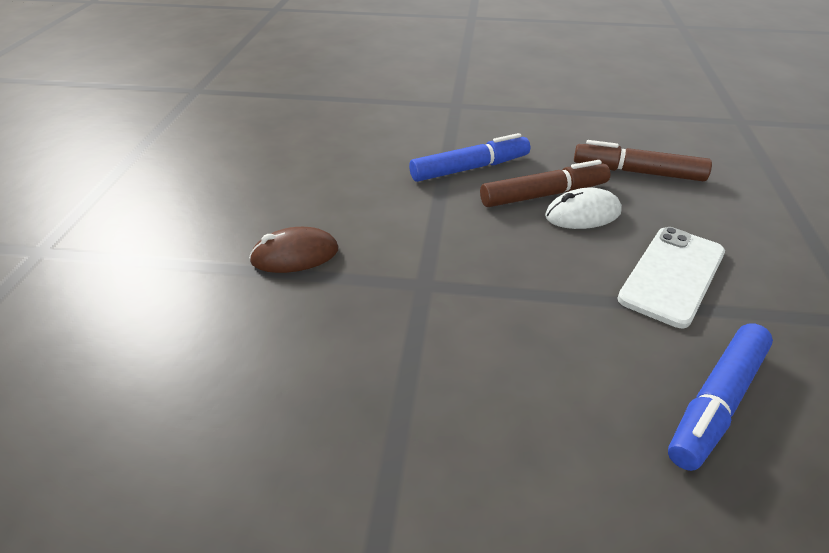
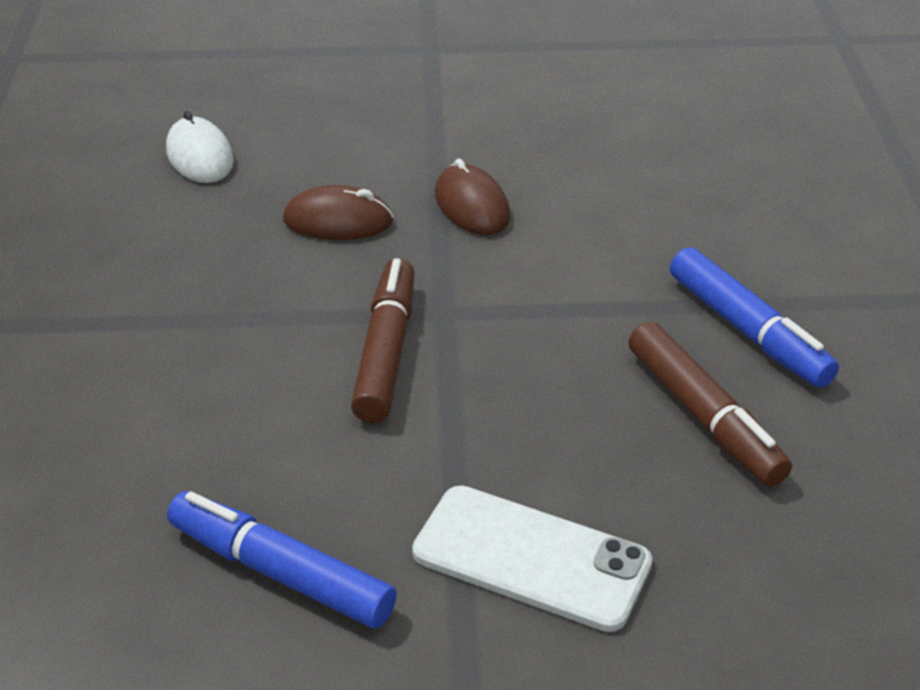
camera: 80 degrees right, 0 degrees up
(278, 334) = (338, 221): none -> brown mouse
(582, 214) = (664, 462): white mouse -> white mouse (200, 156)
(638, 172) = (842, 543): brown marker -> brown marker (386, 352)

